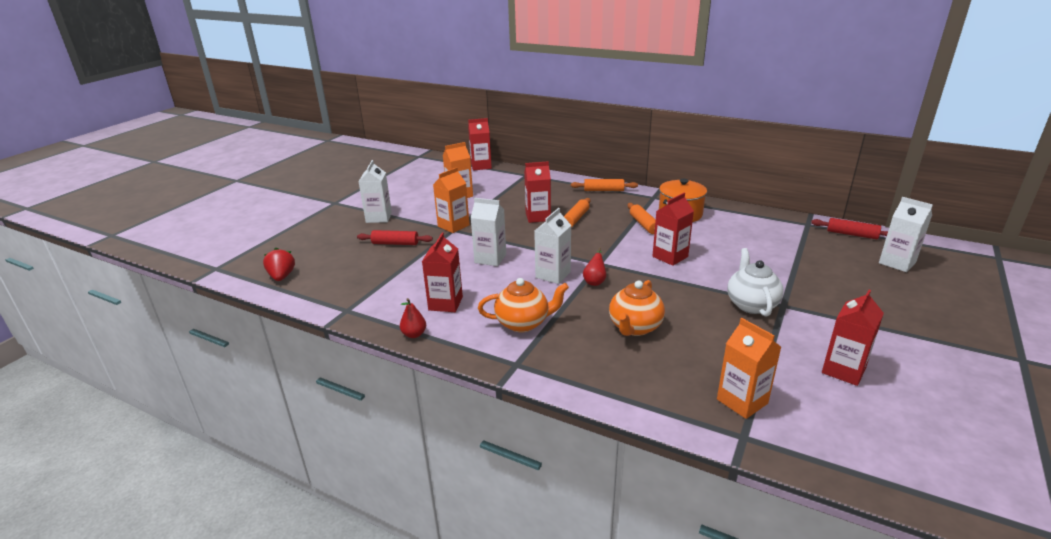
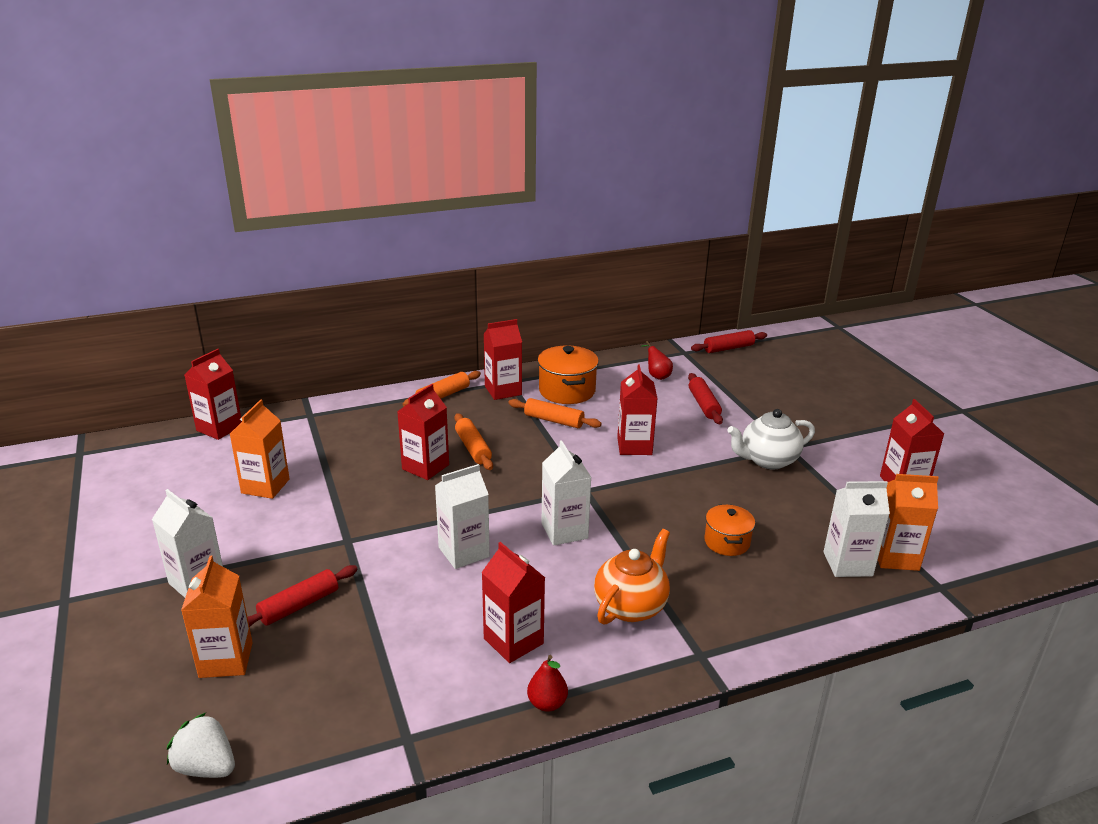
camera: 50 degrees left, 0 degrees up
(282, 277) = (206, 767): red strawberry -> white strawberry
(453, 226) = (337, 535): orange carton -> orange carton (226, 660)
(595, 281) = (615, 514): red pear -> red pear (657, 375)
(635, 327) = (727, 542): orange teapot -> orange pot
(641, 200) = (503, 390): none -> red carton
(751, 304) = (767, 460): white teapot -> white teapot turned 60 degrees counterclockwise
(763, 256) = (703, 405): none -> red rolling pin
(897, 263) = (794, 362): white carton -> white carton (847, 564)

